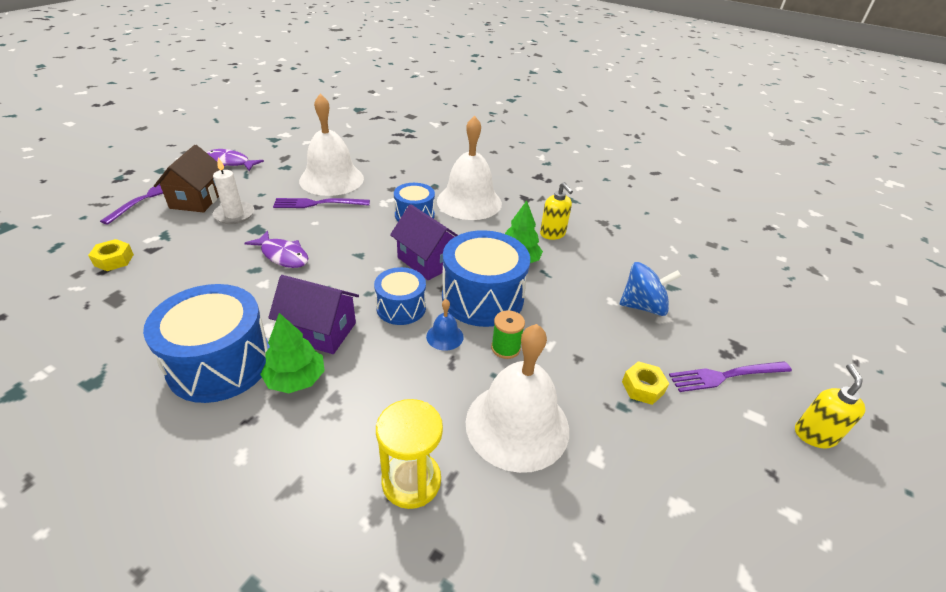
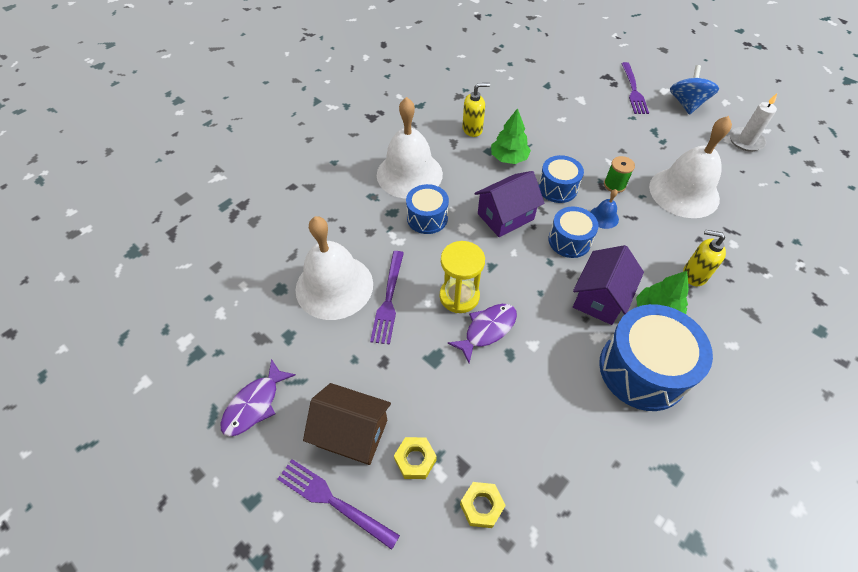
camera: 75 degrees left, 15 degrees up
(234, 215) = (398, 384): white candle -> white candle (746, 141)
(411, 481) = (735, 250): yellow hourglass -> yellow hourglass (459, 296)
(482, 297) = (557, 188): blue drum -> blue drum, size x0.58
(642, 387) = (646, 128): yellow nut -> yellow nut (415, 460)
(643, 306) = (568, 105): blue spinning top -> blue spinning top (686, 104)
(814, 435) = (674, 74): yellow soap dispenser -> yellow soap dispenser (694, 275)

